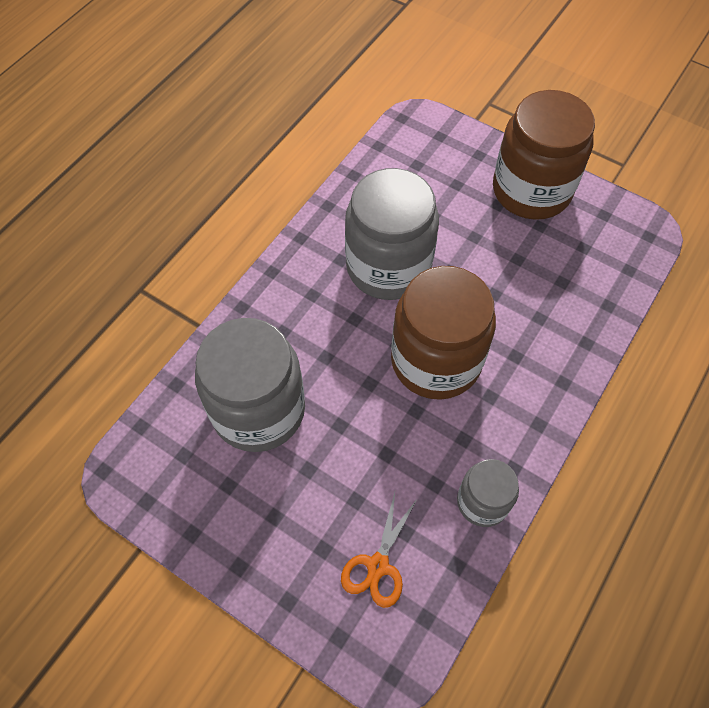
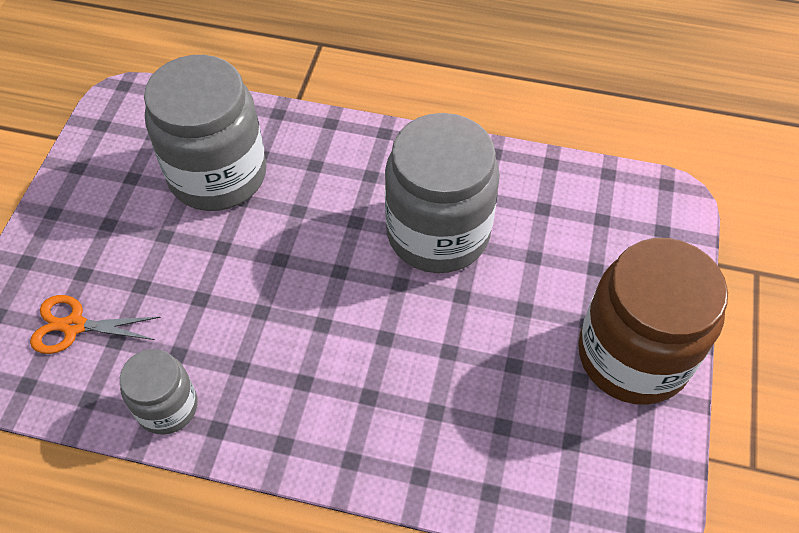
camera: 70 degrees right, 5 degrees down
(436, 360) = (331, 314): brown jar -> none

